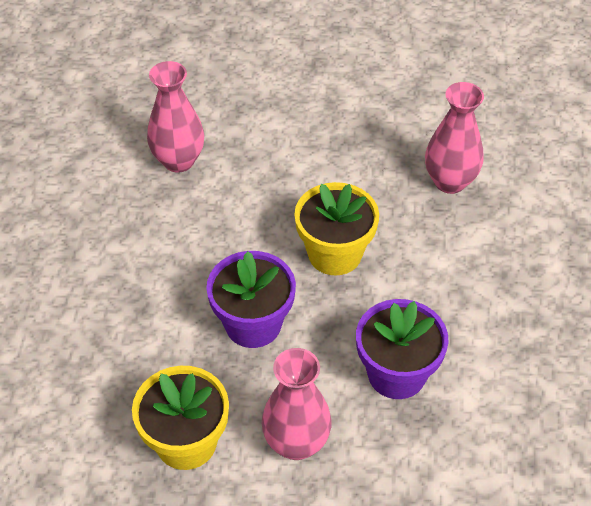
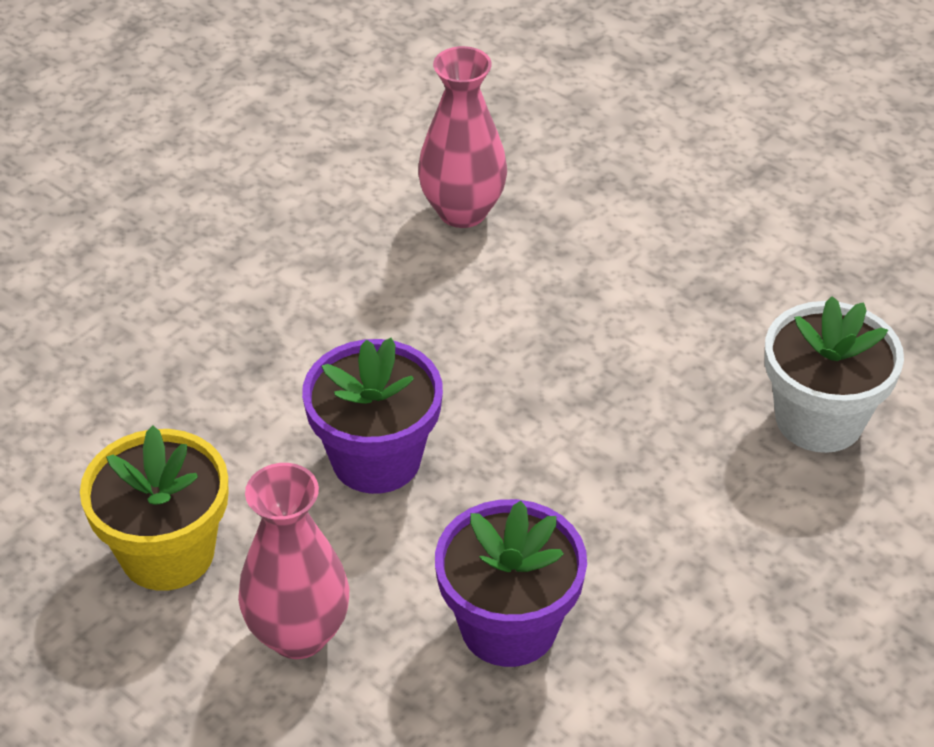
camera: 35 degrees right, 5 degrees down
(335, 254) = (564, 429): yellow flower pot -> none
(450, 181) = (819, 419): pink vase -> white flower pot

